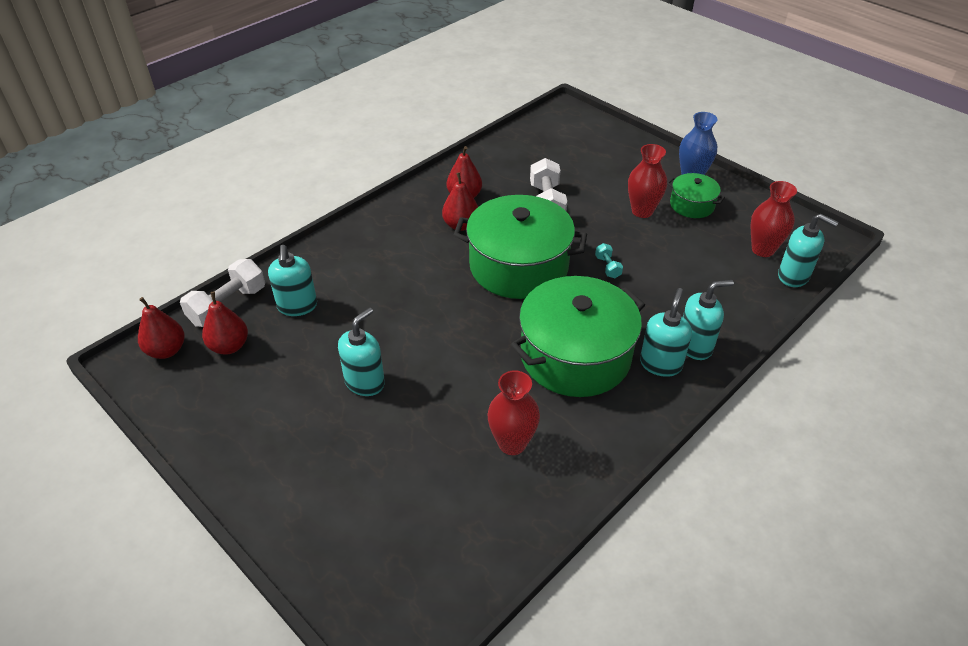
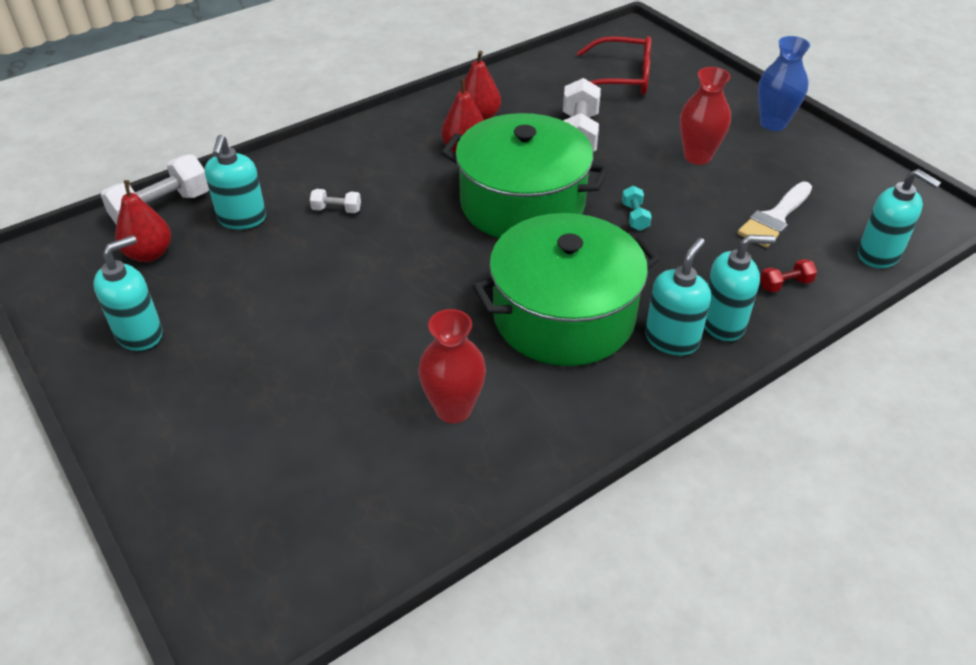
camera: 10 degrees right, 0 degrees up
(166, 350) = (77, 250): red pear -> none
(365, 382) = (294, 314): turquoise soap dispenser -> turquoise soap dispenser (139, 334)
(373, 289) = (336, 210): none -> white dumbbell
(567, 151) = (621, 78): none -> red glasses
(692, 205) = (764, 156): green pot -> none
(712, 256) = (775, 218): none -> white brush
(732, 308) = (785, 284): none -> red dumbbell
(763, 249) = (845, 218): red vase -> none

